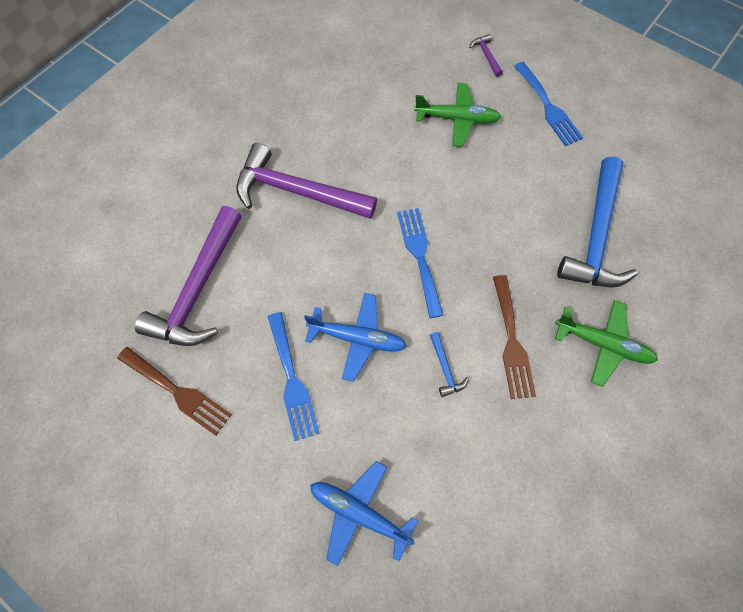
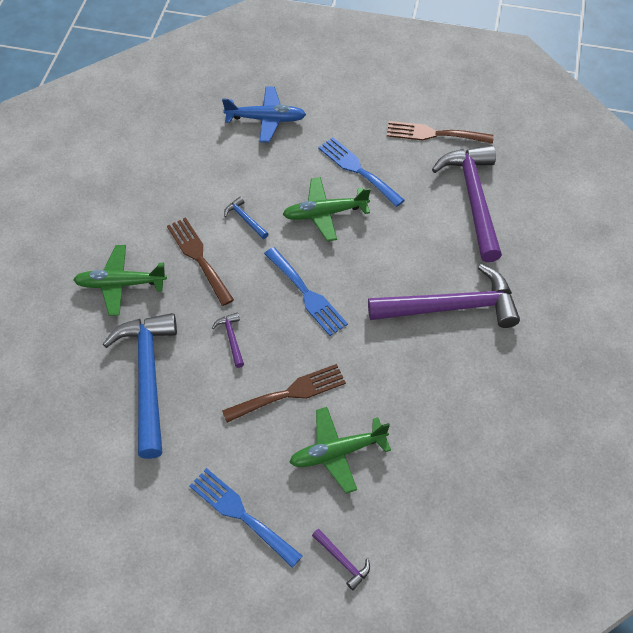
camera: 155 degrees right, 10 degrees down
(357, 338) = (325, 213): blue plane -> green plane
(474, 175) = (290, 393): none -> brown fork
(508, 241) = (231, 339): none -> purple hammer

